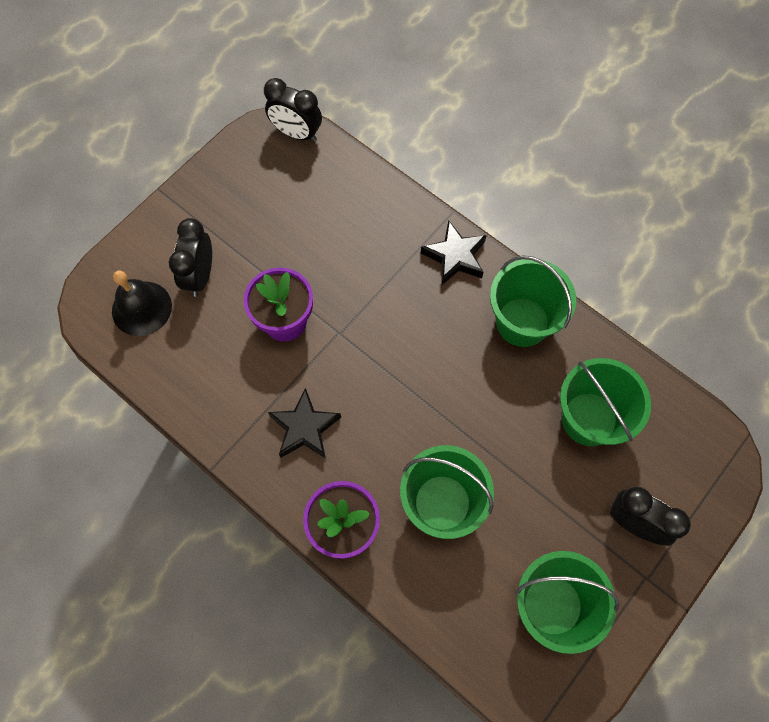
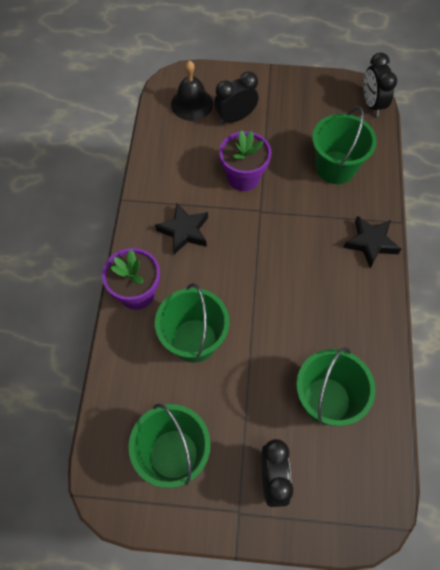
camera: 55 degrees right, 5 degrees down
(522, 322) = (360, 313): green bucket -> green bucket (335, 167)

